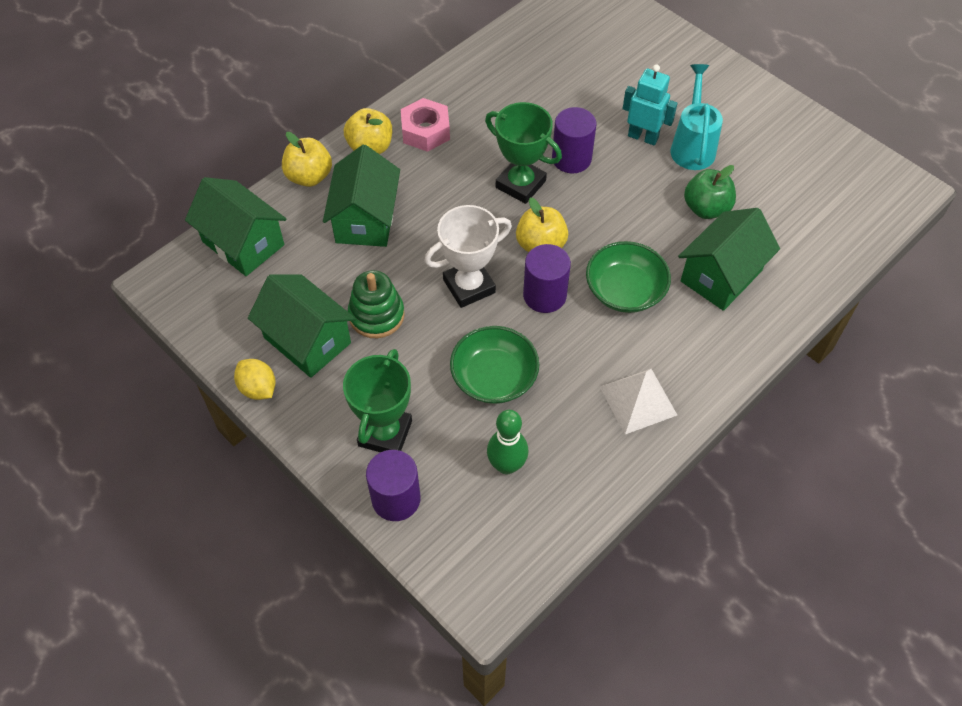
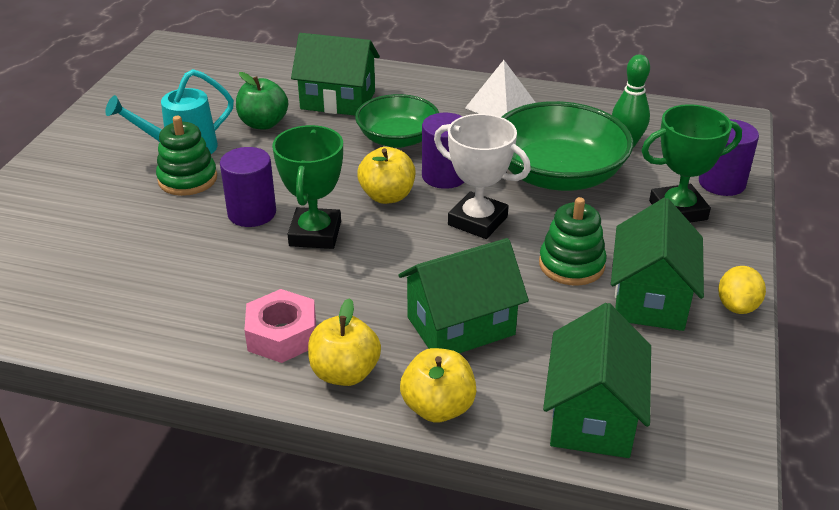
camera: 120 degrees left, 20 degrees down
(494, 377) = (557, 174): green bowl -> green bowl, size x1.56
(643, 137) = (187, 179): turquoise robot -> green stacking toy

